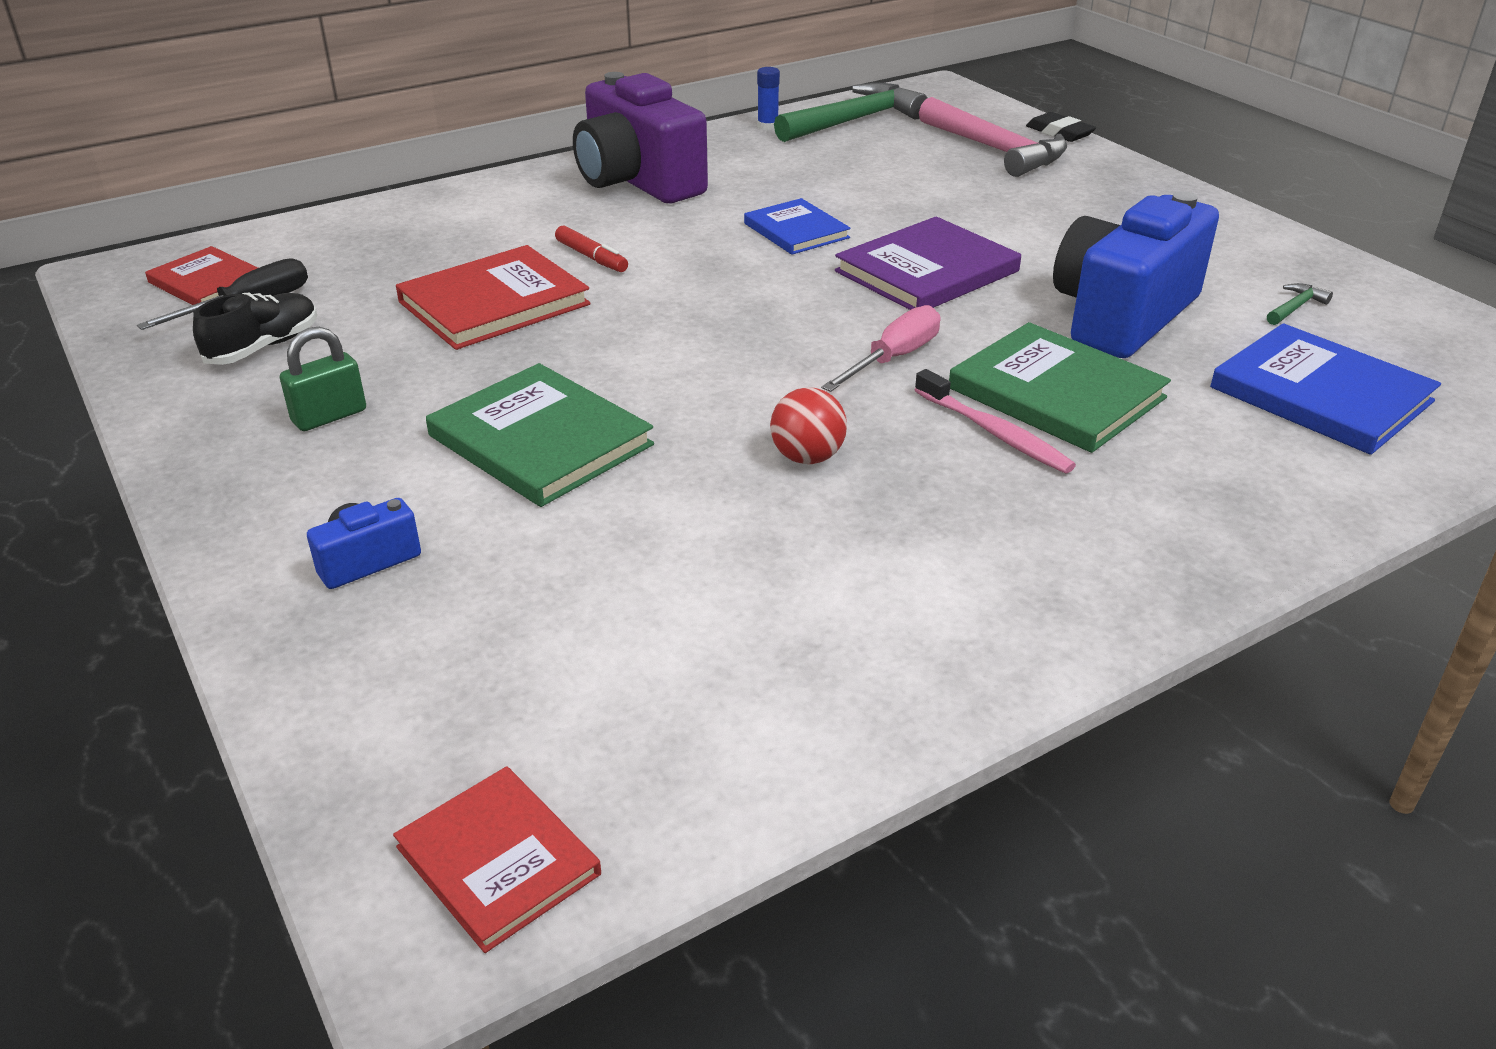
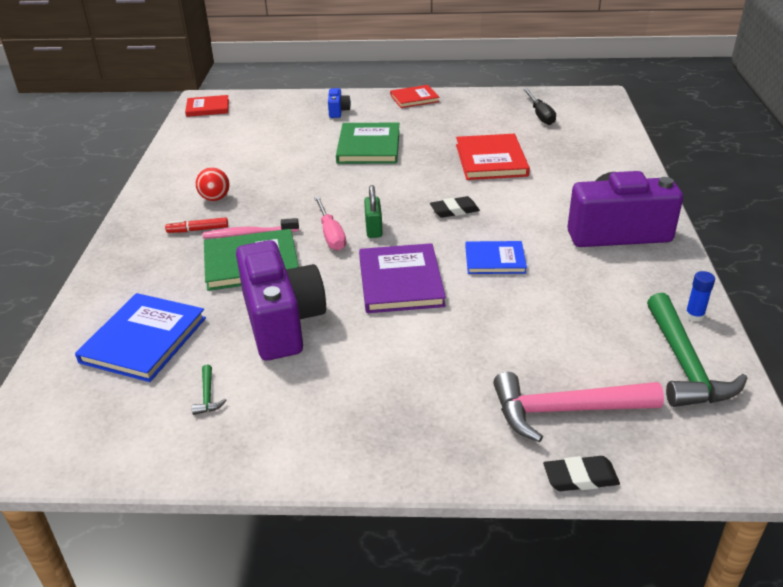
camera: 125 degrees right, 0 degrees up
(207, 282) = (573, 110): red book -> red book (414, 98)
(264, 347) = (499, 114): black shoe -> none
(329, 416) = (431, 117): green padlock -> green padlock (373, 229)
(540, 440) = (368, 146): green book -> green book turned 75 degrees counterclockwise
(591, 257) = (518, 192): red marker -> red marker (198, 230)
(701, 287) = (454, 210): none -> black eraser
(807, 457) = (291, 189): red ball -> red ball (215, 198)
(1122, 315) = (282, 322): blue camera -> purple camera
(1320, 395) = (143, 340): blue book -> blue book turned 60 degrees counterclockwise

